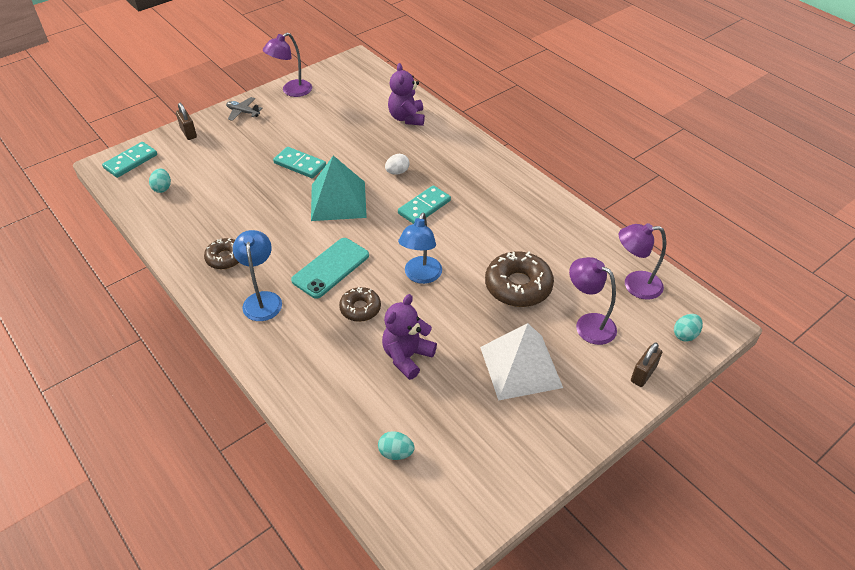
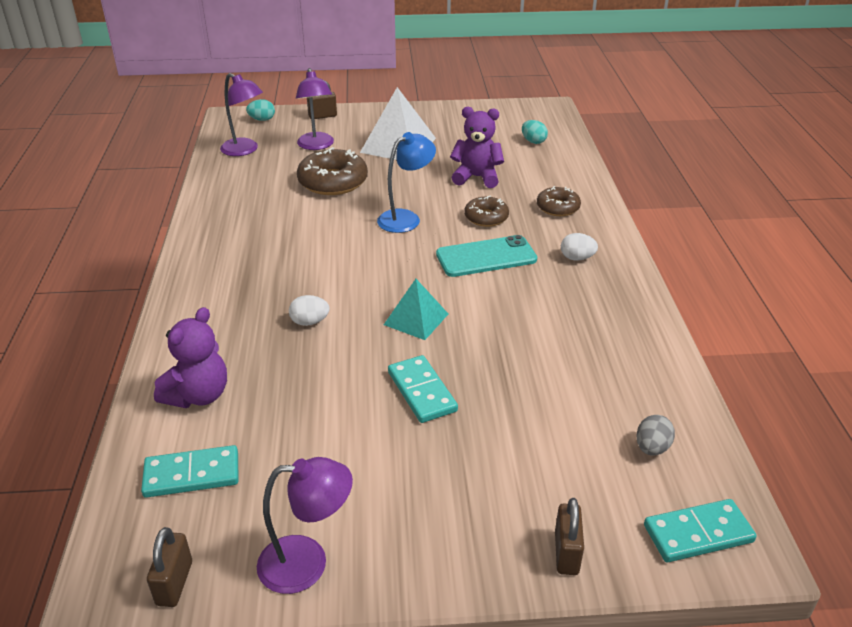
camera: 145 degrees left, 10 degrees down
(162, 188) = (652, 448): turquoise egg -> grey egg
(225, 258) = (598, 311): brown donut -> brown donut (557, 207)
(243, 112) = (437, 553): grey plane -> none
(262, 299) = (577, 258): blue lamp -> white egg
(334, 69) = (174, 583): none -> brown padlock
(338, 201) = (416, 319): turquoise pyramid -> turquoise pyramid, size x0.61
(407, 356) = (477, 177): purple teddy bear -> purple teddy bear turned 150 degrees counterclockwise
(424, 207) = (329, 271): turquoise domino -> turquoise domino (192, 475)

